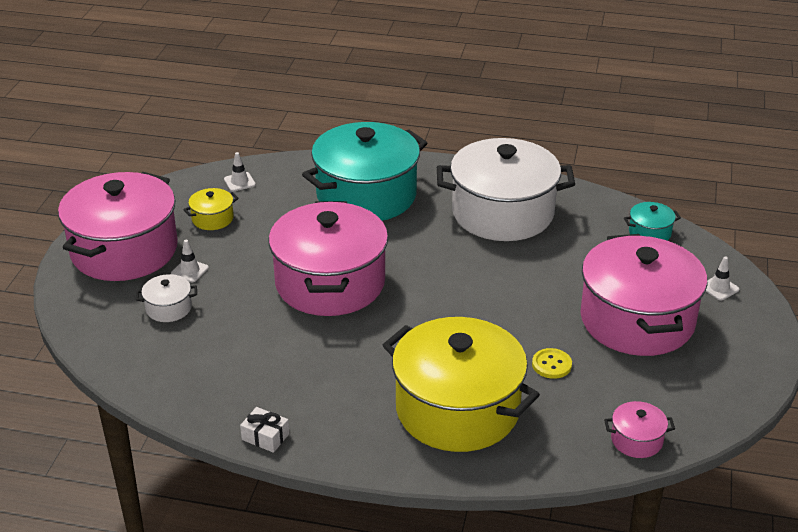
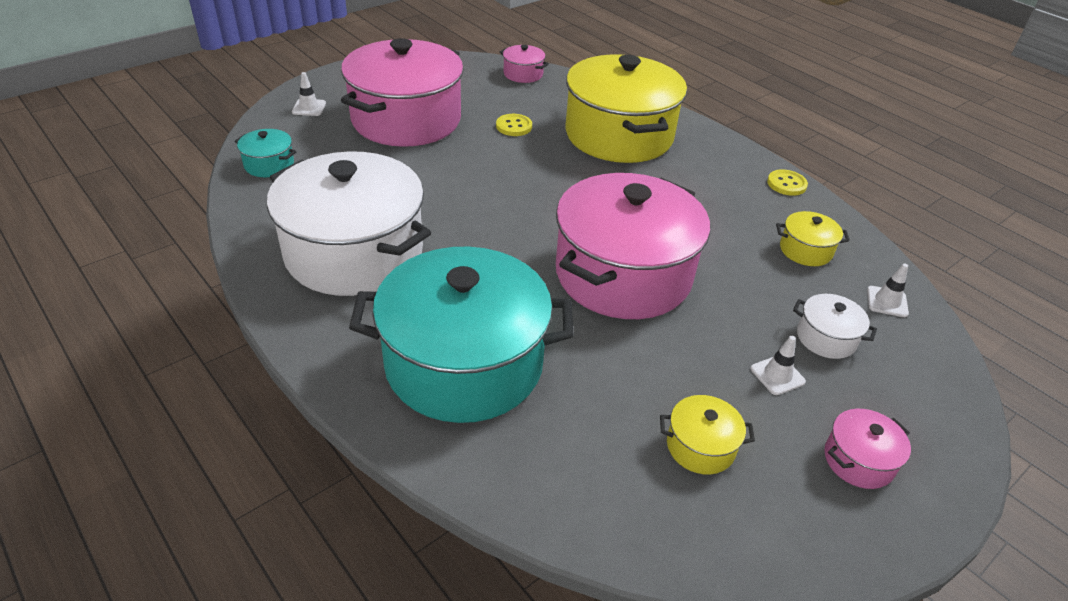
camera: 145 degrees left, 5 degrees up
(124, 250) = (858, 460): pink pot -> pink pot, size x0.41
(213, 371) = (805, 250): none -> yellow pot
(239, 182) = (612, 501): white traffic cone -> white traffic cone (887, 302)
(265, 437) = (786, 184): white gift -> yellow button

